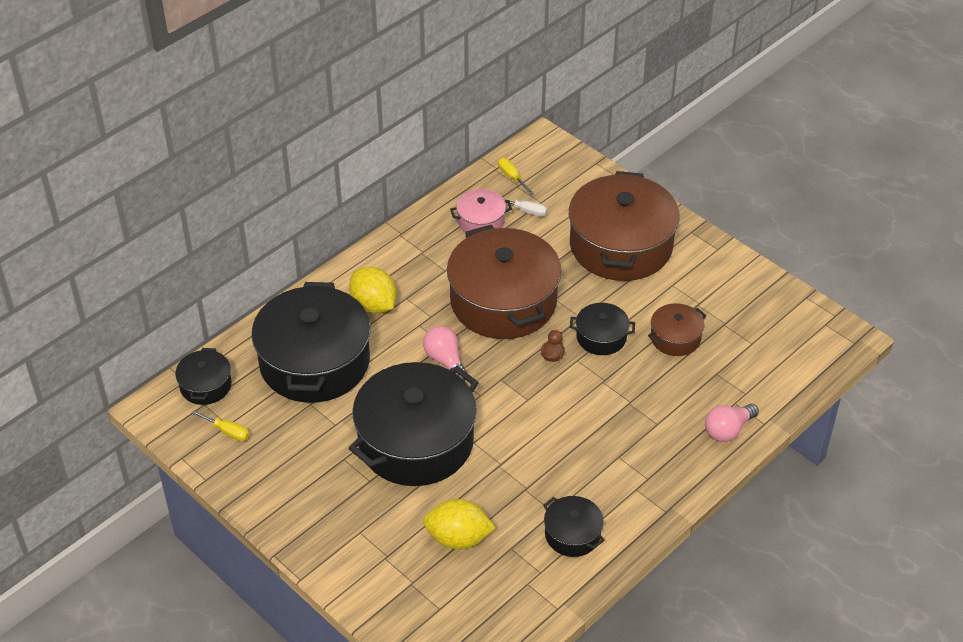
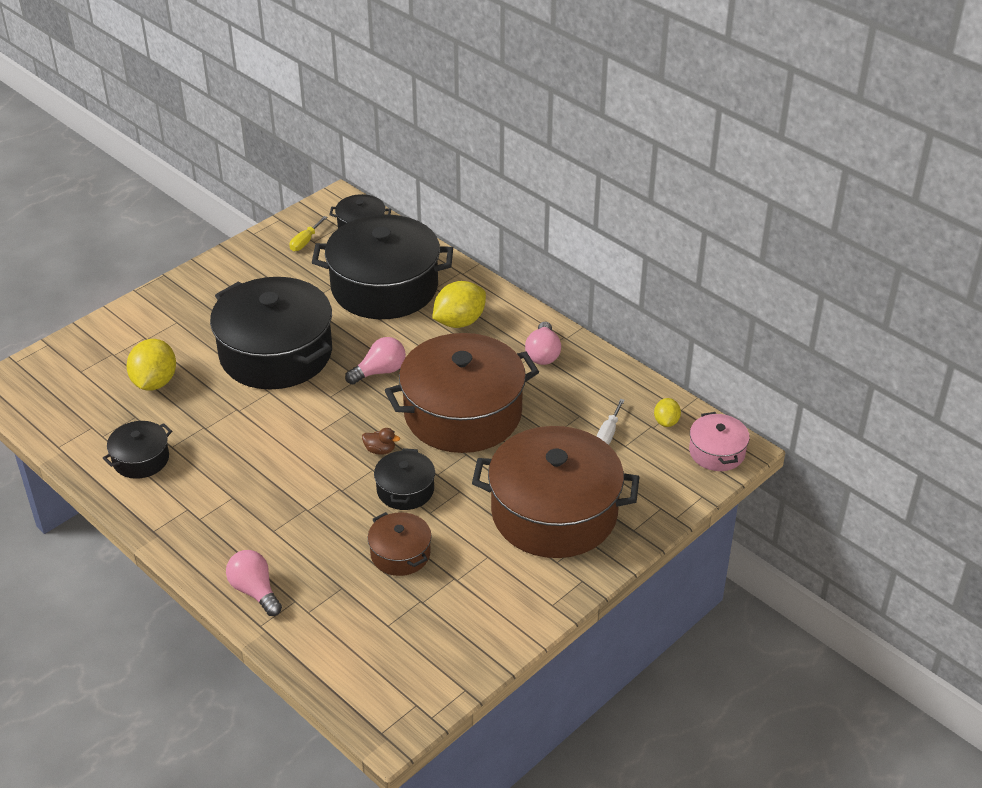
camera: 90 degrees right, 5 degrees down
(423, 248) = (543, 354): none -> pink light bulb
(481, 221) = (588, 396): pink pot -> pink pot (717, 452)
(512, 177) = (666, 422): yellow screwdriver -> yellow lemon

